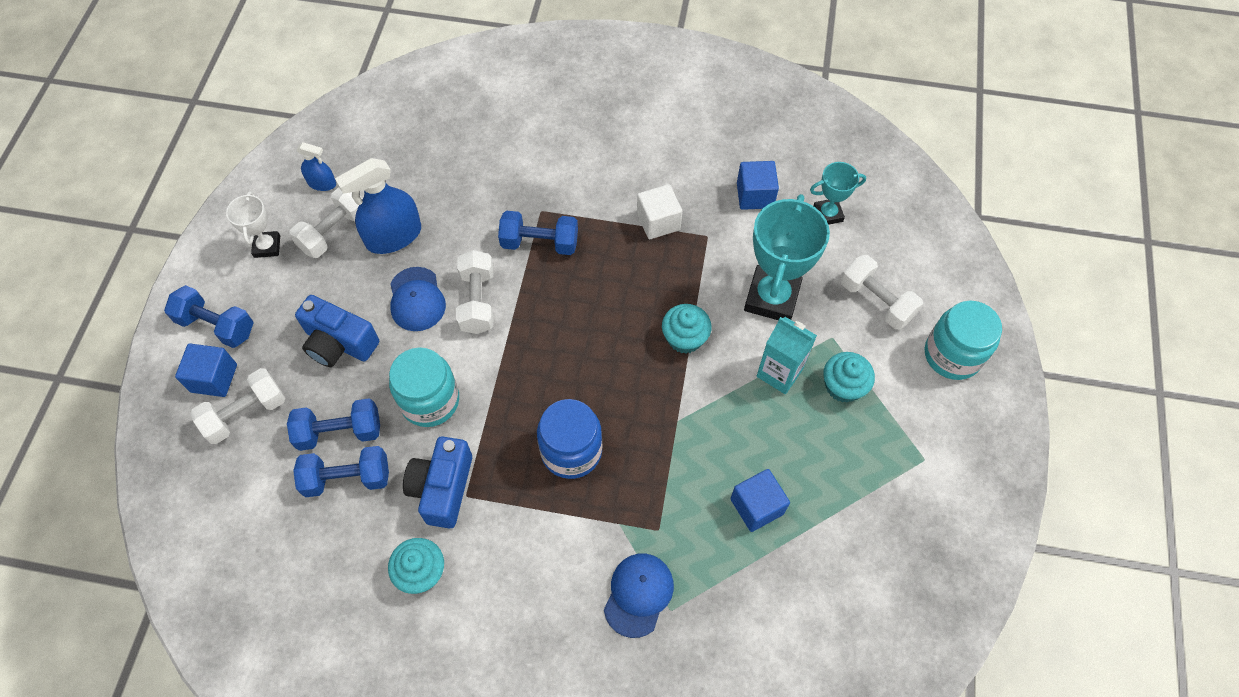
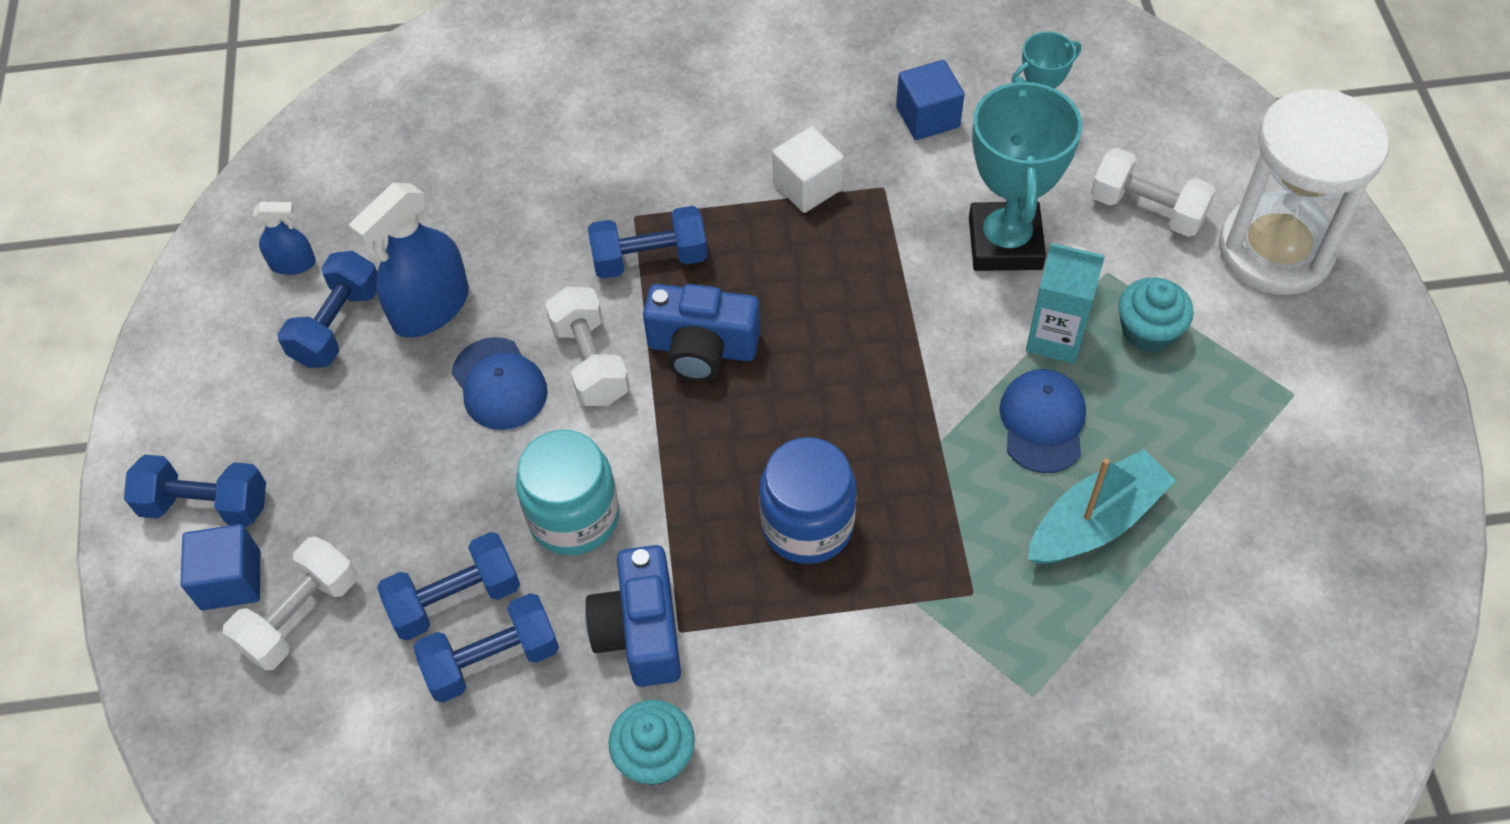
camera: 15 degrees left, 5 degrees down
(267, 246) = (242, 373): white trophy -> none
(334, 232) = (337, 325): white dumbbell -> blue dumbbell
(339, 343) = (406, 476): blue camera -> blue camera (702, 348)
(638, 594) = (980, 688): blue cap -> blue cap (1042, 422)
(685, 338) = (906, 329): turquoise cupcake -> none
(757, 506) = (1096, 521): blue cube -> turquoise boat
(952, 355) = (1275, 250): turquoise jar -> white hourglass

